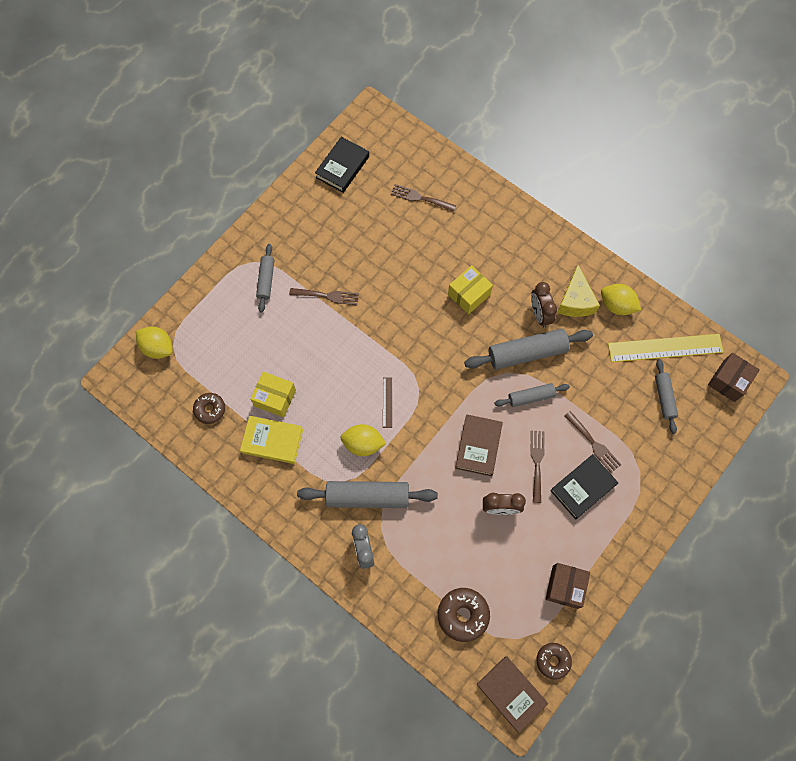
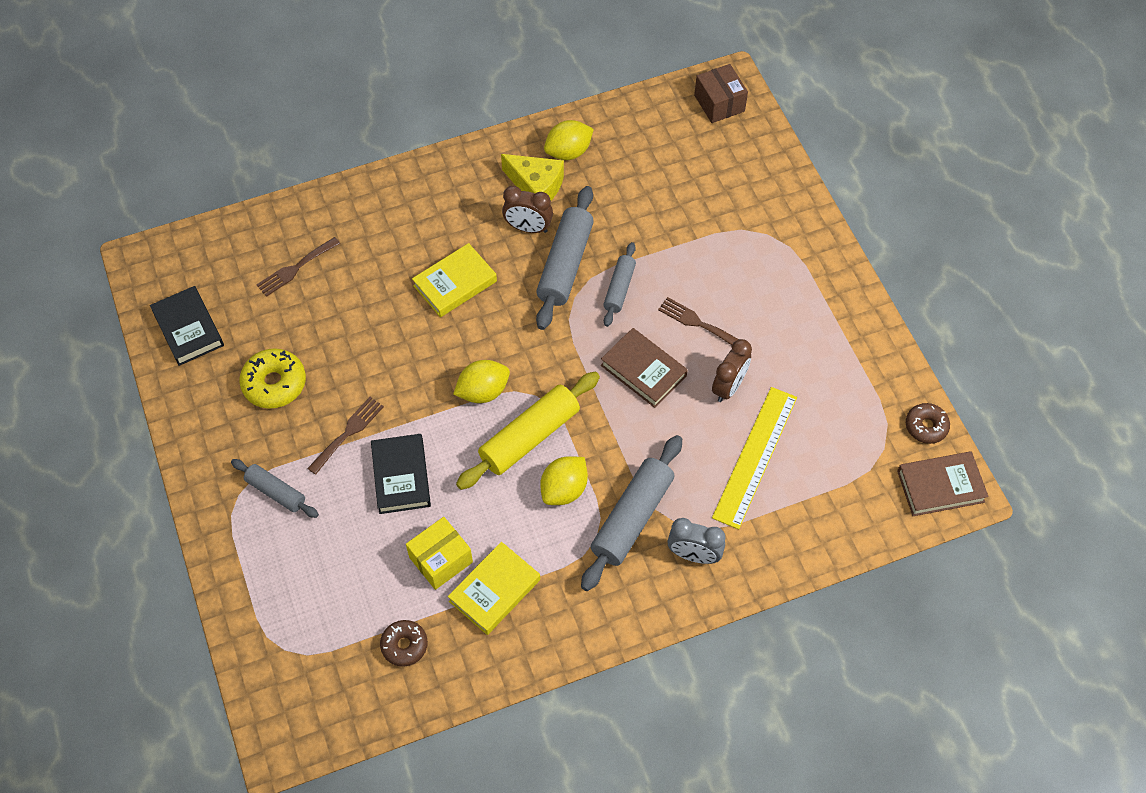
camera: 60 degrees left, 10 degrees down
(158, 347) = (274, 670): yellow lemon -> yellow lemon (483, 391)
(335, 235) = (274, 383): none -> yellow donut
(387, 402) = (529, 437): brown ruler -> yellow rolling pin
(463, 615) = (828, 489): brown donut -> none
(469, 294) = (455, 283): yellow box -> yellow book
(565, 587) = (852, 372): brown box -> none
(583, 487) = (753, 295): black book -> black book (401, 476)
(594, 444) = (711, 259): brown fork -> none
(664, 398) = (701, 168): grey rolling pin -> none
(665, 348) = (646, 136): yellow ruler -> yellow ruler (755, 456)

